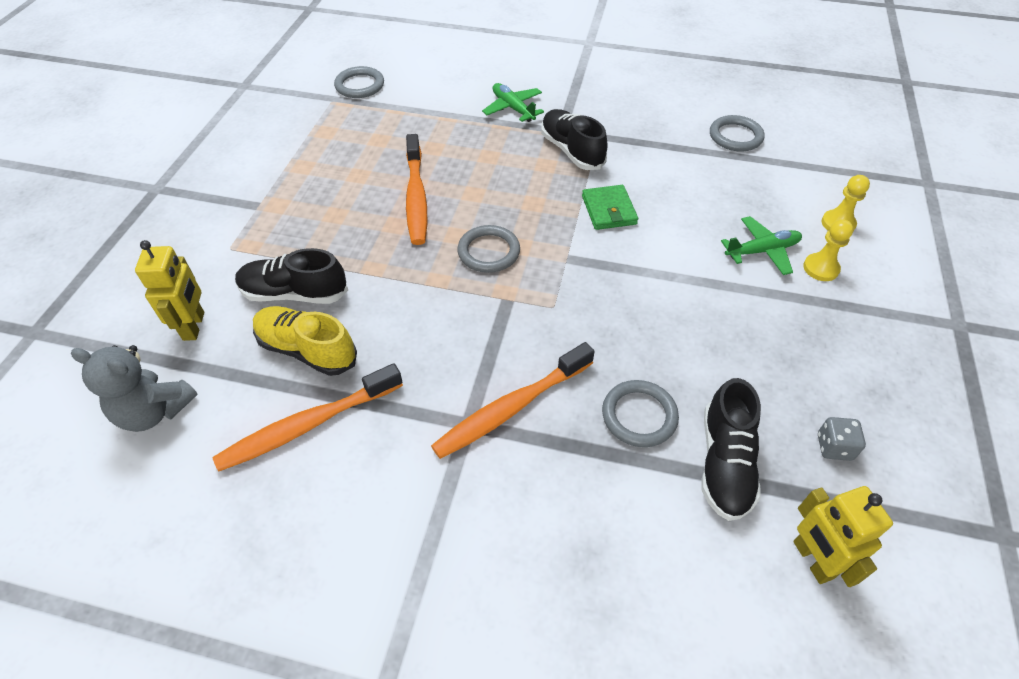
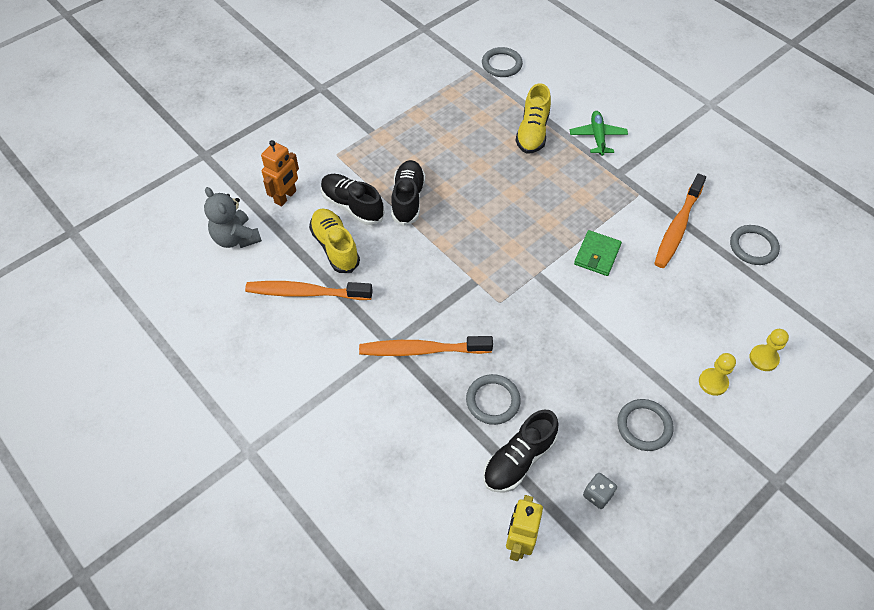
camera: 35 degrees right, 5 degrees up
(194, 326) = (285, 197): yellow robot -> orange robot
(416, 197) = (473, 176): orange toothbrush -> orange toothbrush (677, 227)
(444, 131) = (532, 132): none -> yellow shoe
(489, 252) = (489, 241): grey ring -> grey ring (644, 426)
(571, 151) = (611, 194): black shoe -> black shoe (408, 199)
(762, 251) = (681, 345): green plane -> none

